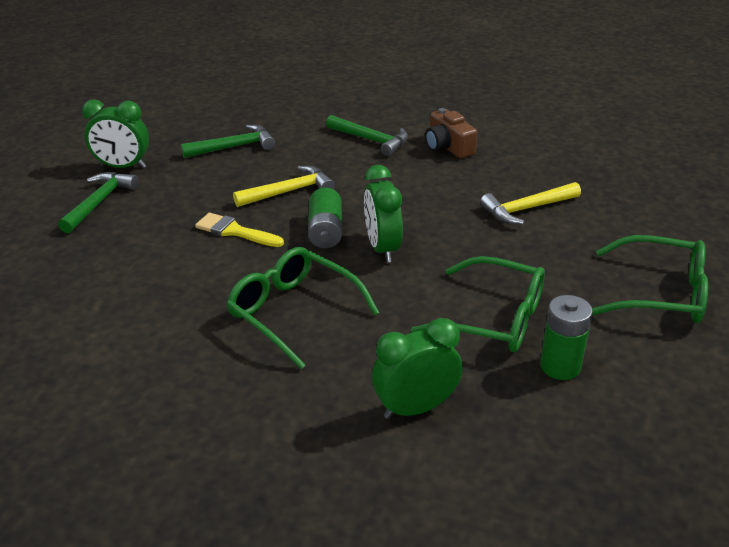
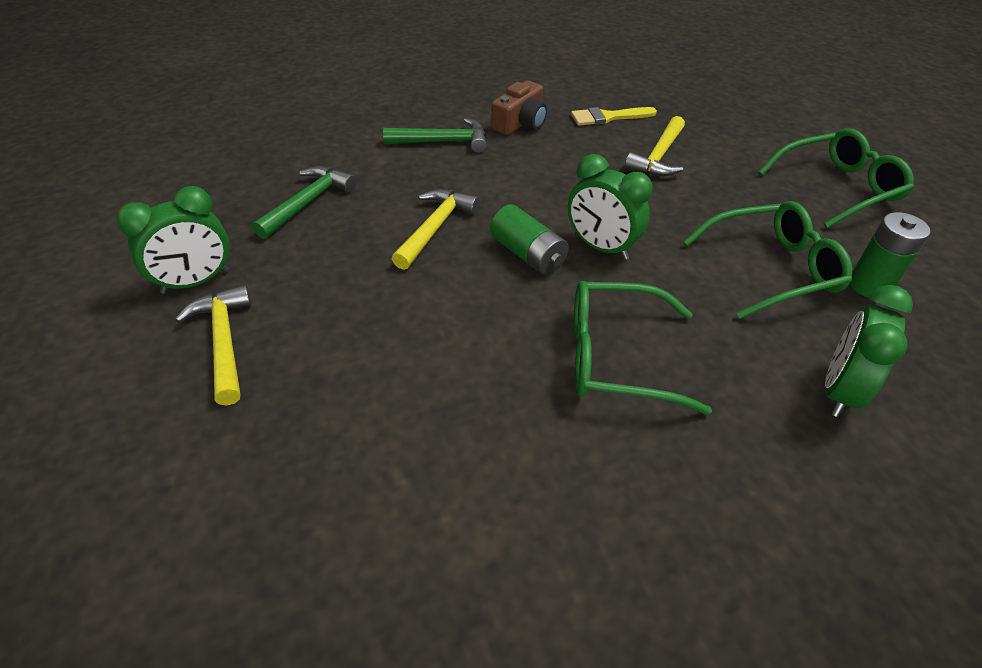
camera: 40 degrees left, 10 degrees up
(99, 202) = (224, 341): green hammer -> yellow hammer
(235, 231) = (438, 298): yellow brush -> yellow brush (608, 117)
(448, 147) = (520, 123): brown camera -> brown camera turned 75 degrees counterclockwise

